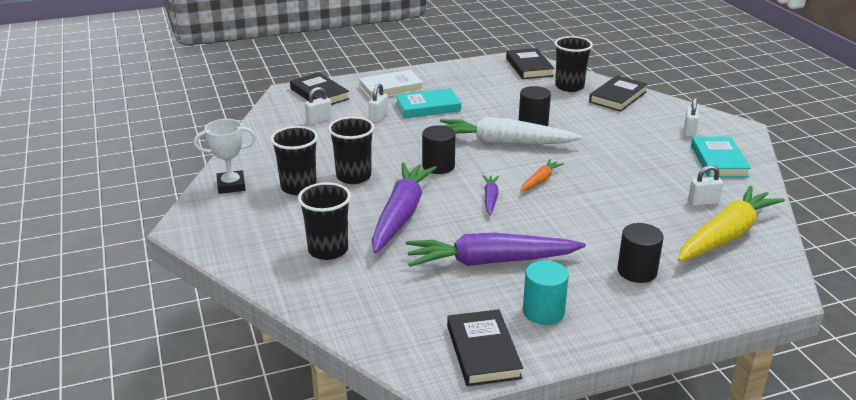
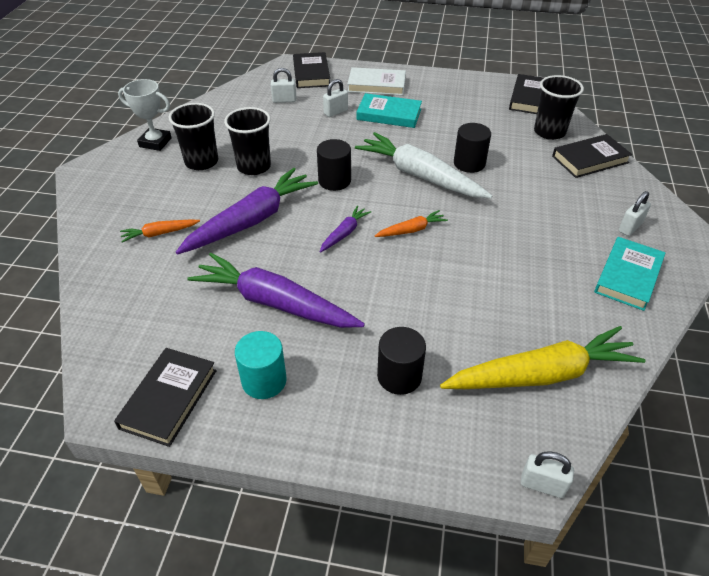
camera: 30 degrees right, 15 degrees up
(328, 250) = (159, 233): black cup -> orange carrot
(703, 202) = (556, 322): white padlock -> white padlock (542, 485)

